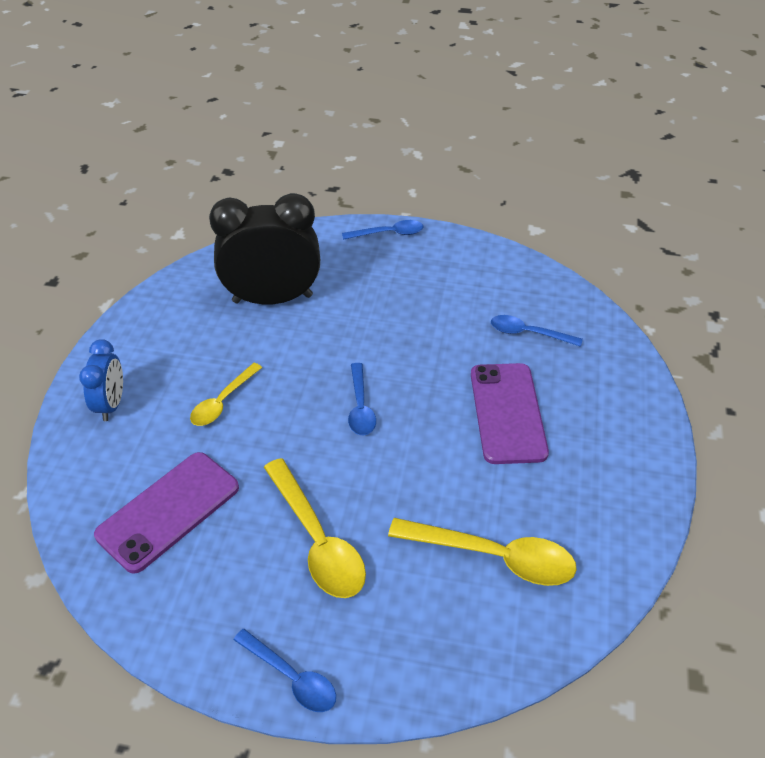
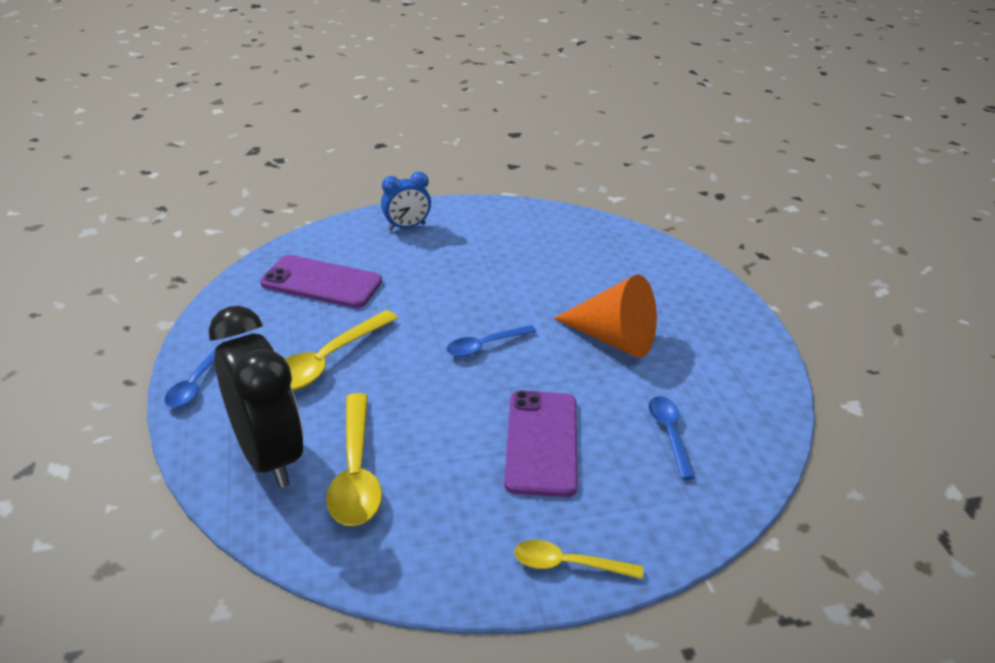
camera: 65 degrees right, 10 degrees down
(223, 402) = (442, 273): yellow spoon -> yellow spoon (568, 564)
(272, 299) = (577, 263): black clock -> black clock (268, 456)
(388, 233) = (729, 303): blue spoon -> none
(397, 319) = (613, 339): none -> orange cone
(507, 413) = (541, 442): purple phone -> purple phone turned 60 degrees counterclockwise

